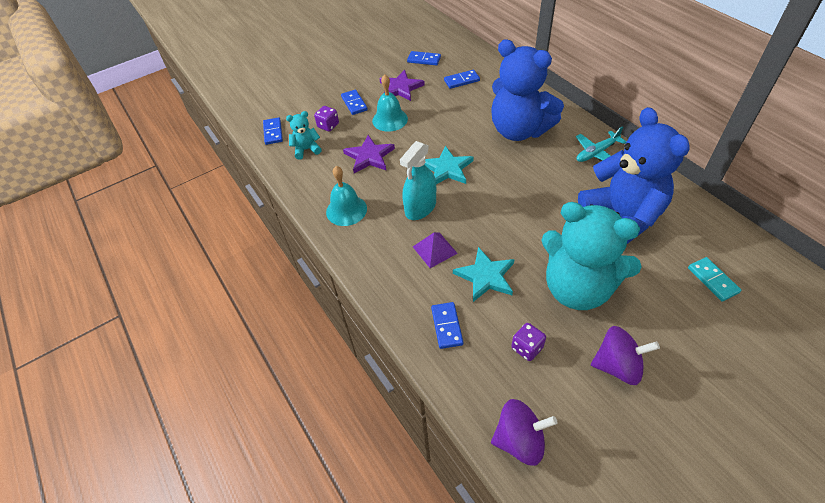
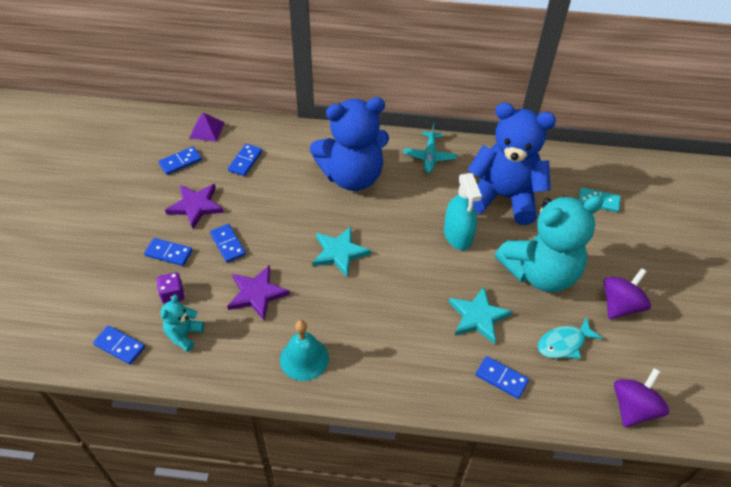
camera: 55 degrees left, 0 degrees up
(390, 119) = (228, 244): turquoise bell -> blue domino
(420, 207) = (362, 303): turquoise spray bottle -> turquoise spray bottle (458, 235)
(434, 250) = (418, 329): purple pyramid -> purple pyramid (207, 130)
(527, 348) = (564, 343): purple dice -> turquoise fish

